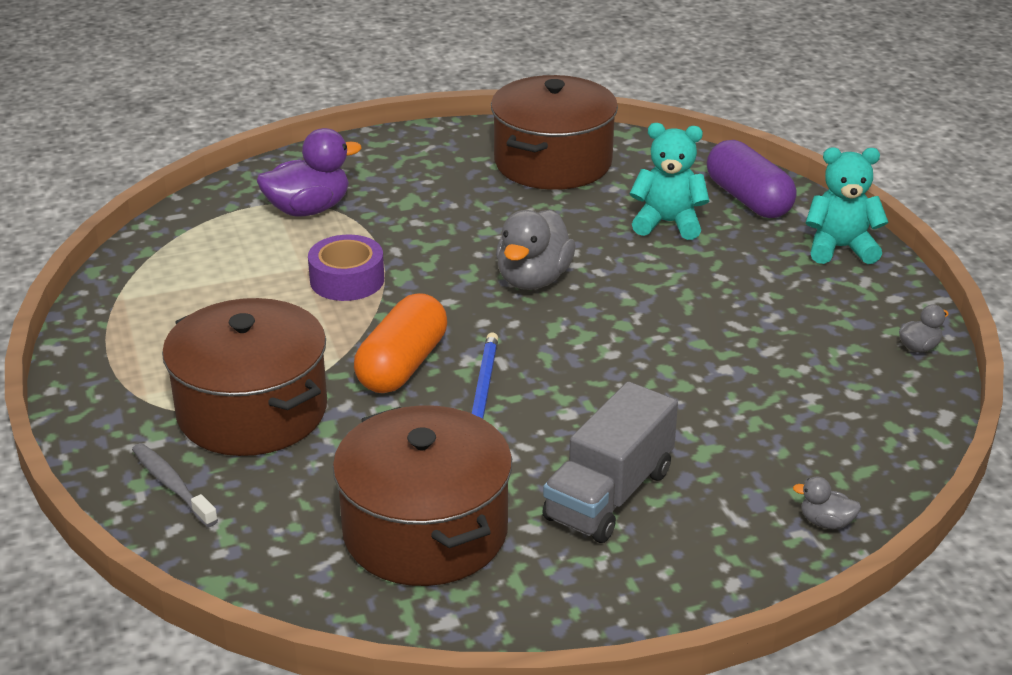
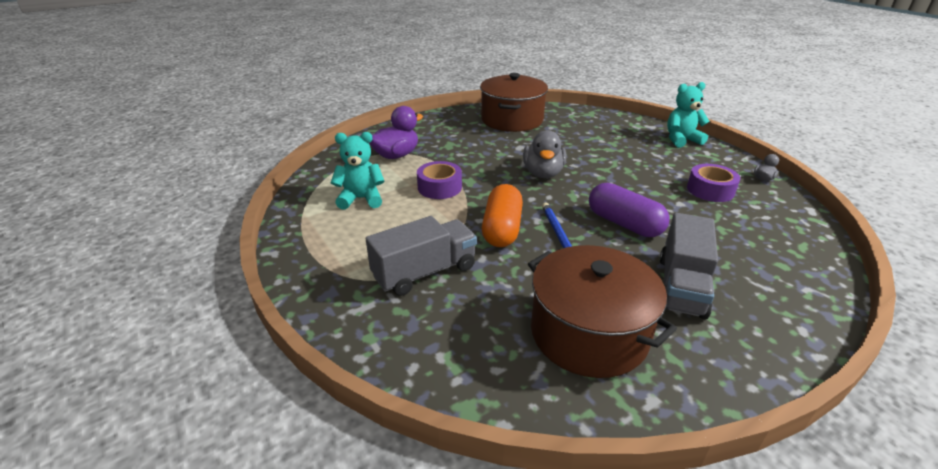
camera: 15 degrees left, 0 degrees up
(172, 485) = (395, 334): grey toothbrush -> none
(252, 411) = (424, 272): brown pot -> grey truck
(668, 223) = (590, 139): turquoise teddy bear -> turquoise teddy bear (361, 199)
(748, 199) = (619, 125): purple capsule -> purple capsule (624, 224)
(800, 353) = (710, 190): none -> purple tape
(826, 522) = (814, 280): grey duck -> none

